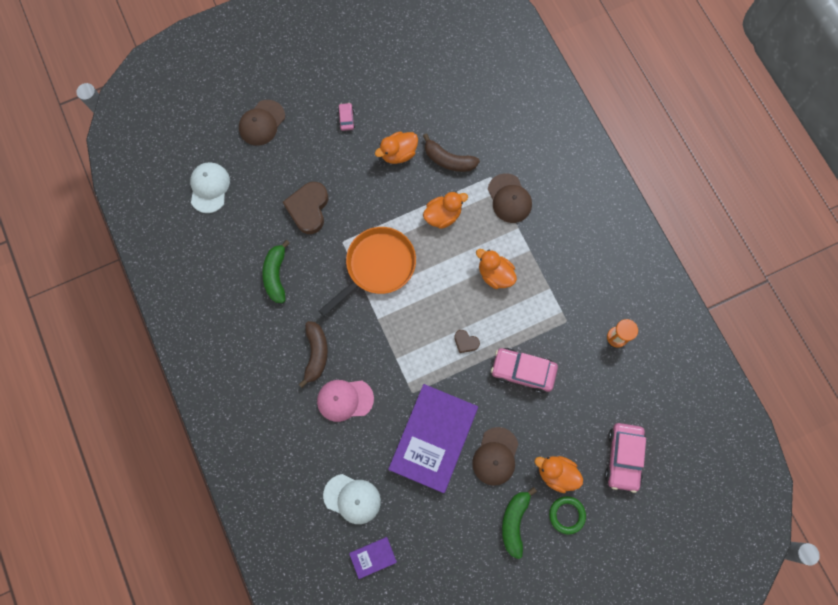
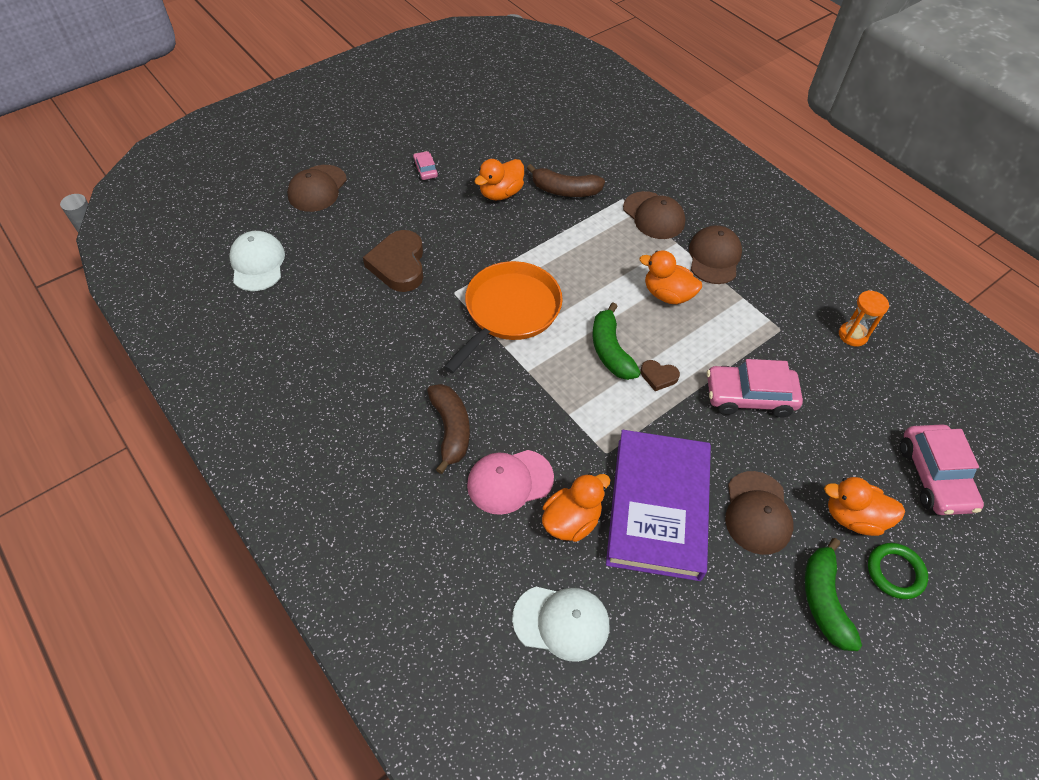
camera: 15 degrees left, 20 degrees down
(276, 275) = (370, 345): green banana -> green banana (610, 350)
(373, 557) = (623, 709): purple book -> none
(443, 215) = (577, 245): orange duck -> orange duck (571, 520)
(541, 247) = (714, 257): none -> brown cap

